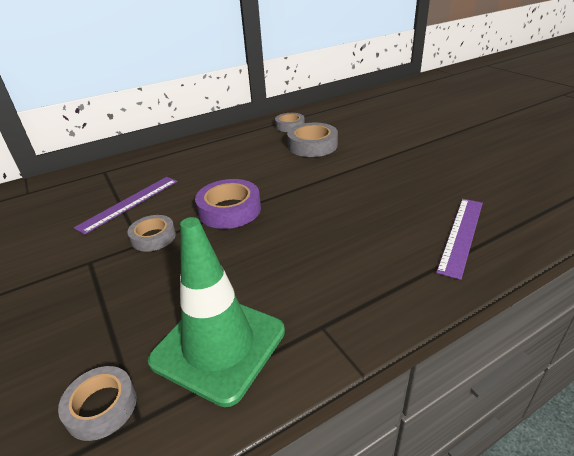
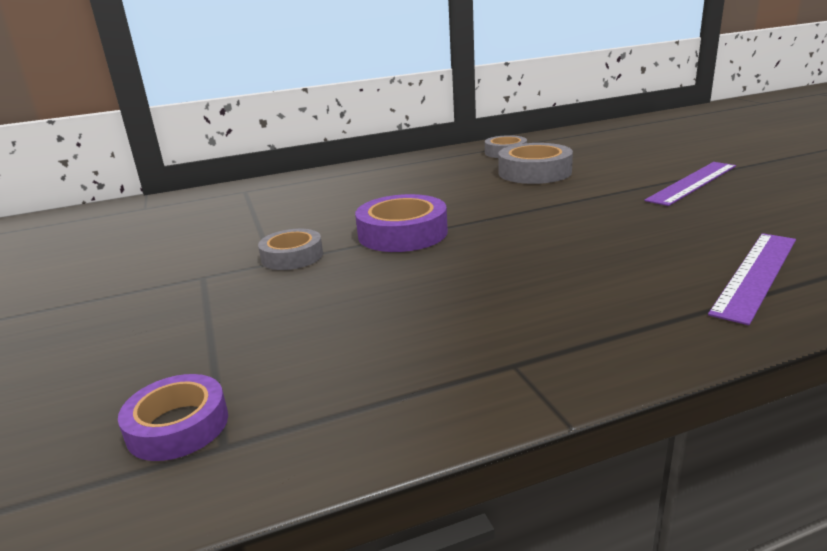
camera: 10 degrees right, 10 degrees down
(101, 407) = (178, 426): grey tape -> purple tape
(129, 203) = (269, 222): purple ruler -> purple ruler (692, 182)
(219, 345) = (355, 374): green traffic cone -> none

